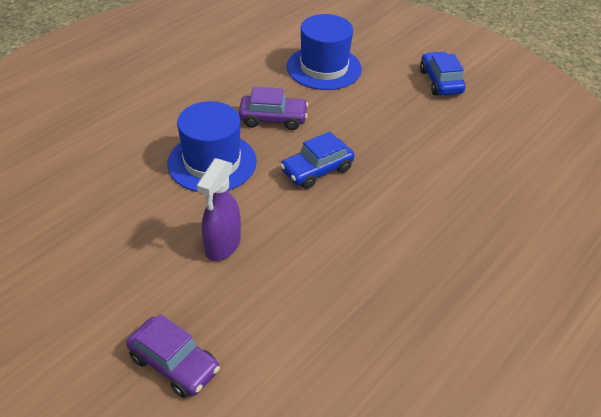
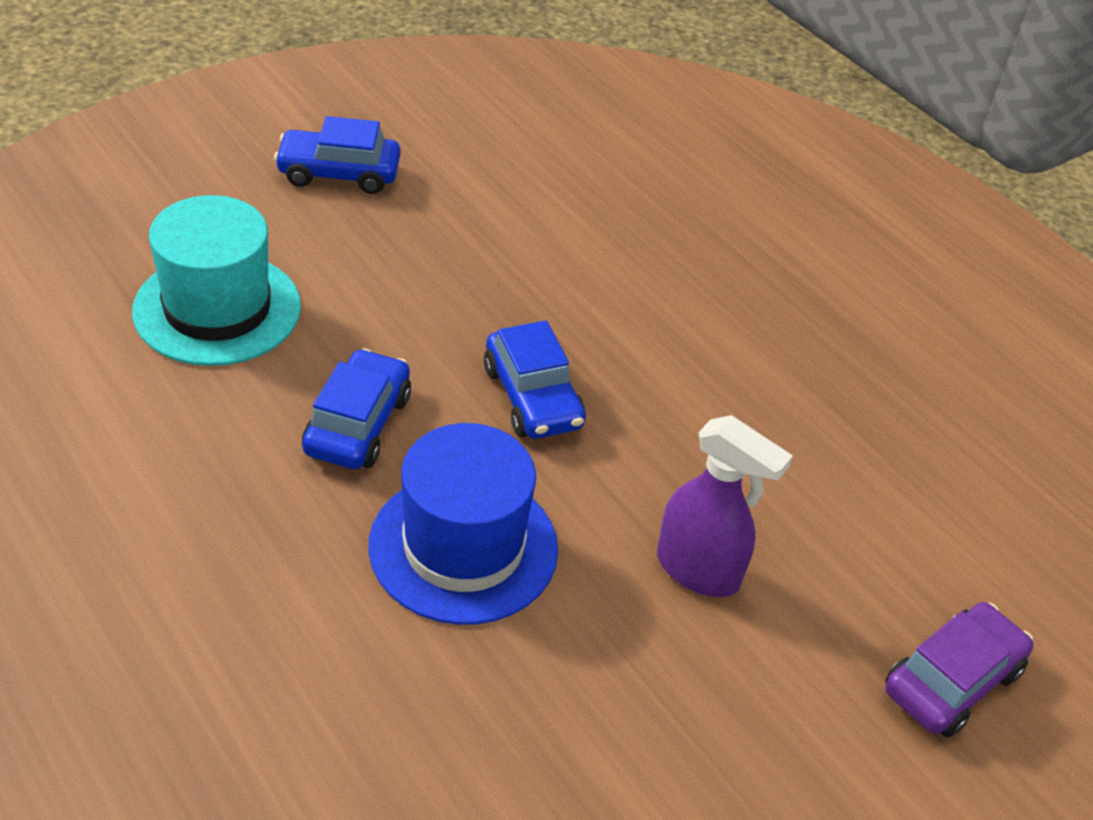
camera: 80 degrees left, 0 degrees up
(273, 119) = (358, 424): purple car -> blue car
(324, 68) = (217, 308): blue hat -> turquoise hat

